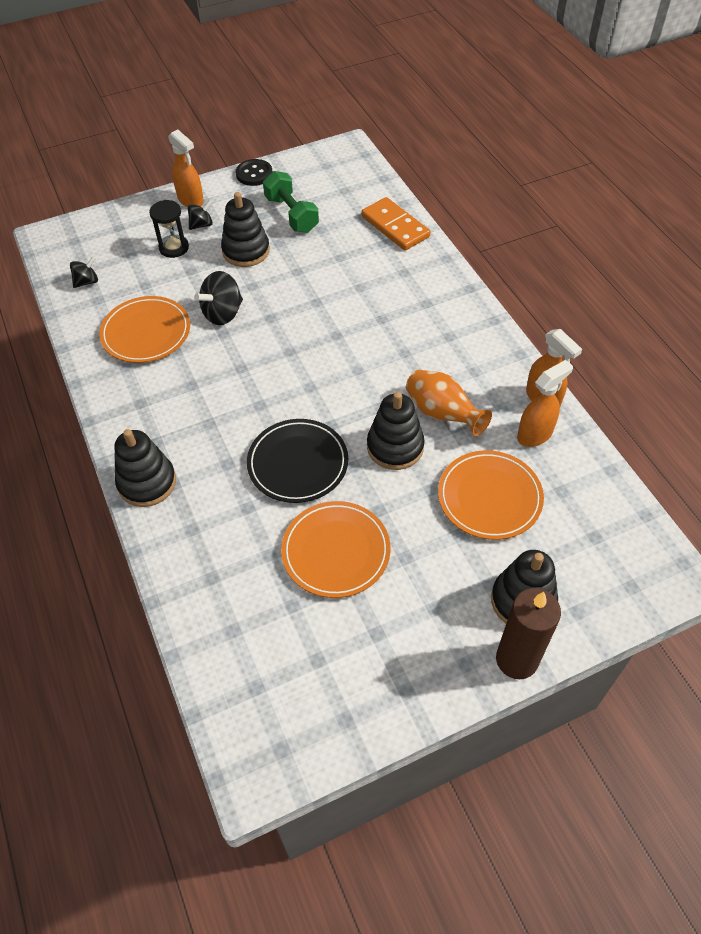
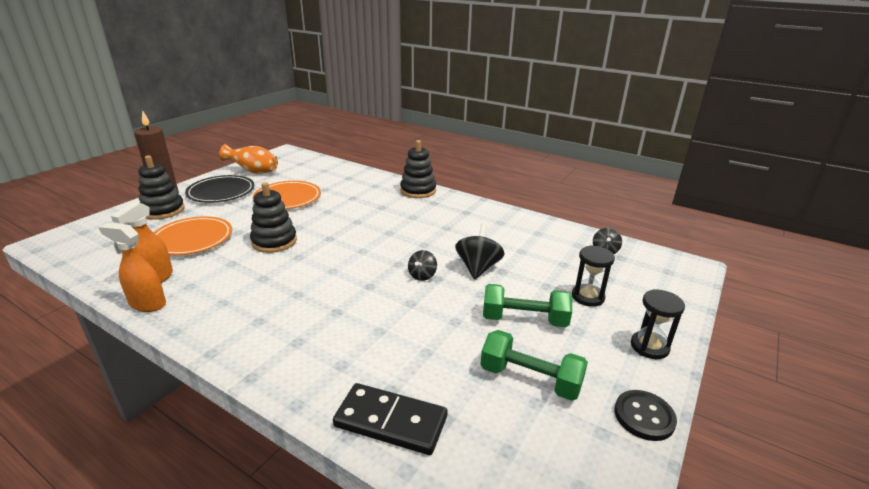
camera: 145 degrees right, 25 degrees down
(146, 333) = (515, 240): orange plate -> none
(191, 200) = (649, 347): orange spray bottle -> black hourglass
(201, 225) = (598, 326): black spinning top -> black spinning top (422, 275)
(246, 251) = (524, 320): black stacking toy -> green dumbbell
(298, 463) = (337, 218): black plate -> black plate (221, 192)
(395, 226) = (391, 421): orange domino -> black domino
(442, 414) = (244, 267): orange vase -> orange vase (253, 171)

